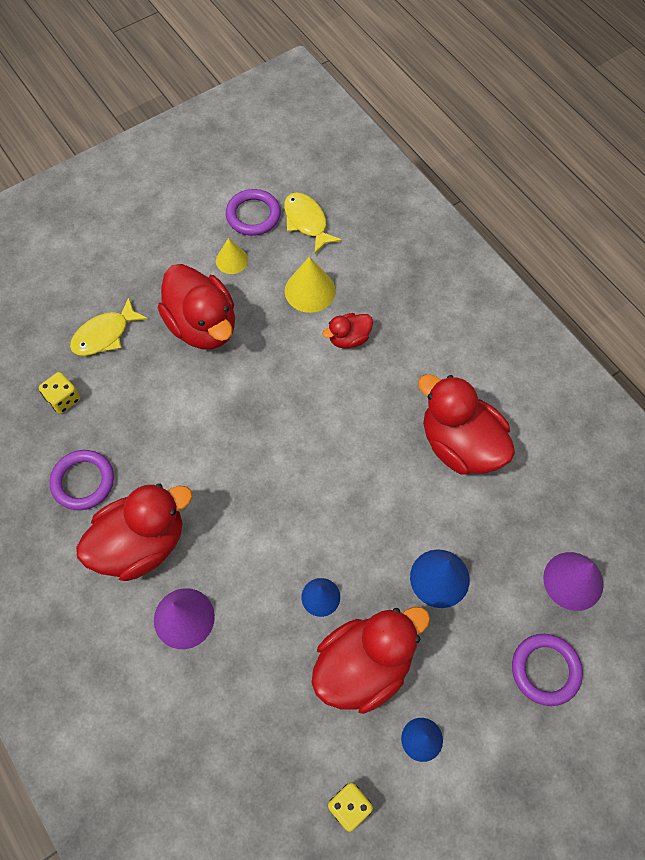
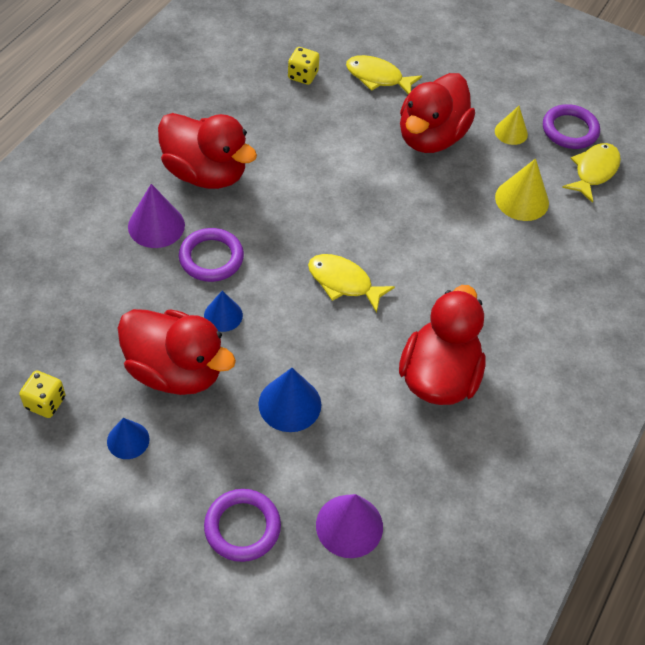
camera: 60 degrees right, 10 degrees down
(83, 481) = (238, 116): purple ring -> purple ring (211, 258)
(331, 475) = (343, 282): none -> yellow fish
(349, 338) = (492, 247): red duck -> none

